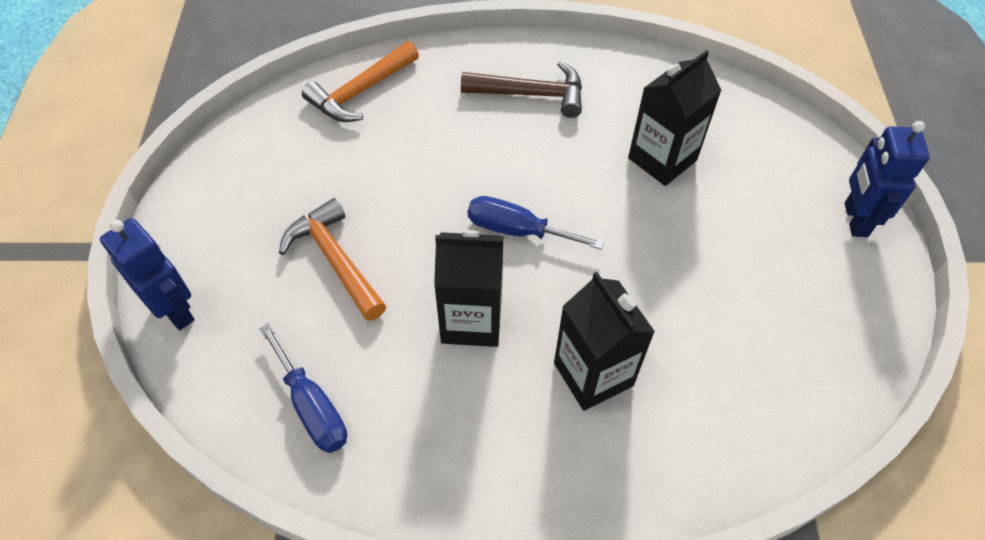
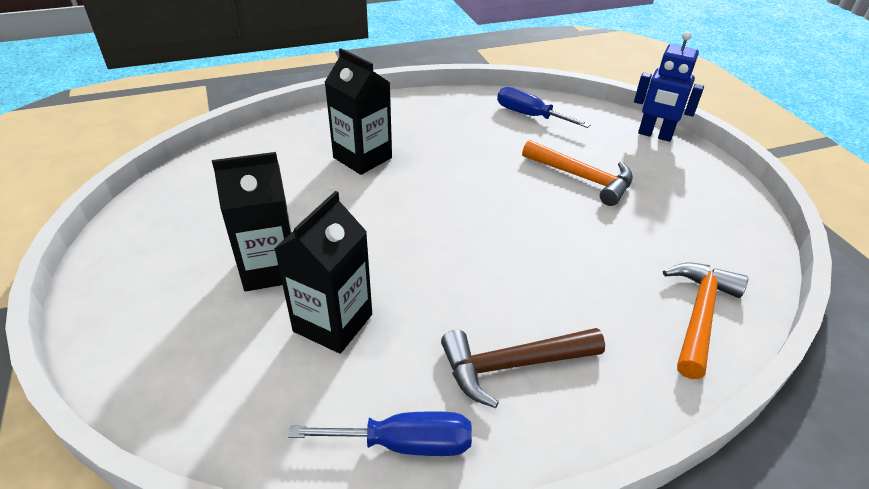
camera: 160 degrees right, 15 degrees down
(471, 320) = (460, 167): black carton -> black carton (270, 268)
(517, 230) = (456, 225): blue screwdriver -> blue screwdriver (404, 443)
(855, 220) = (117, 308): blue robot -> none

